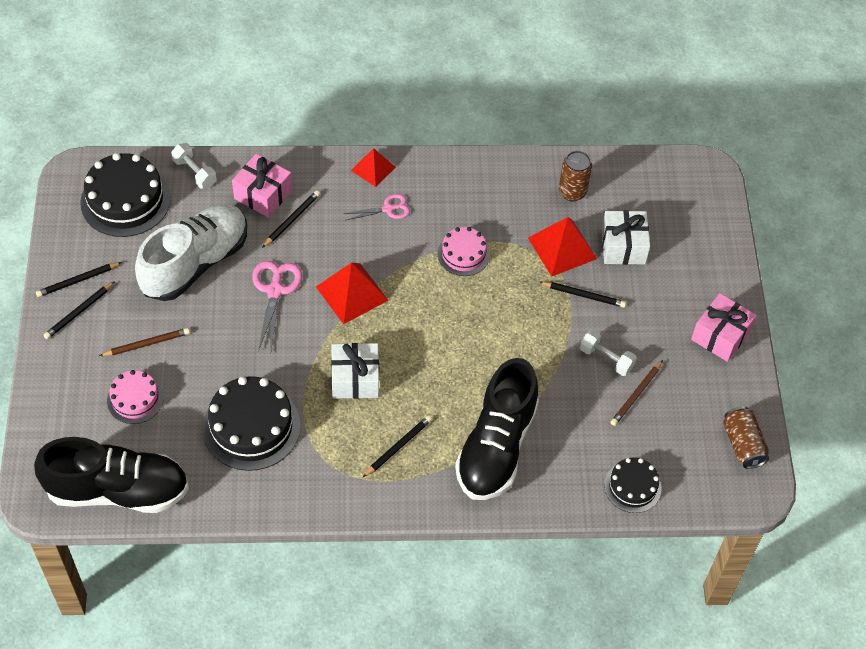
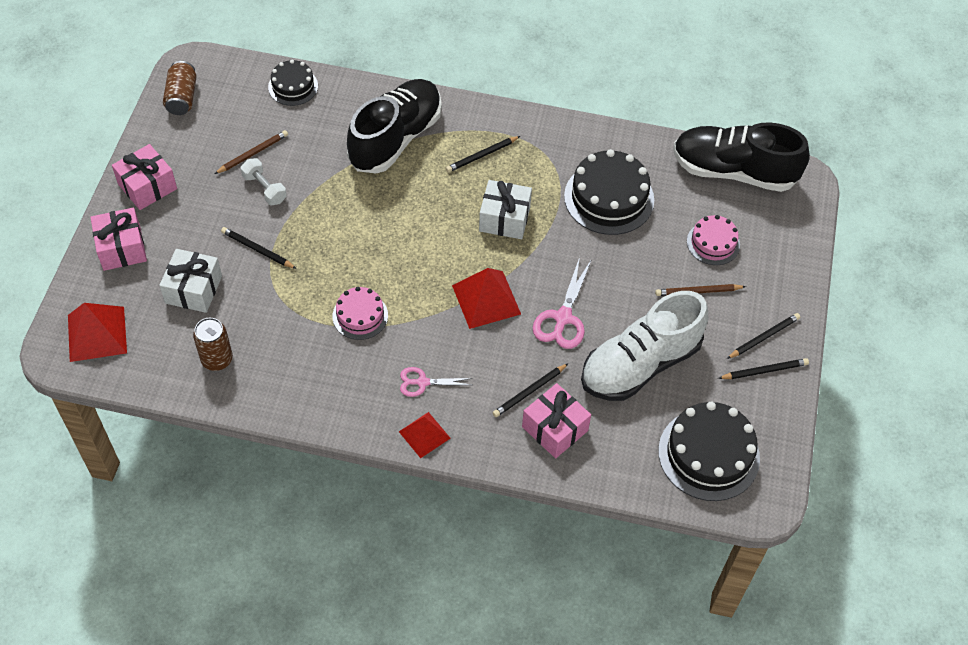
camera: 165 degrees left, 0 degrees up
(195, 172) = (627, 473): white dumbbell -> none
(562, 248) = (256, 301): red pyramid -> red pyramid (97, 334)
(708, 270) = (122, 248): none -> pink gift

